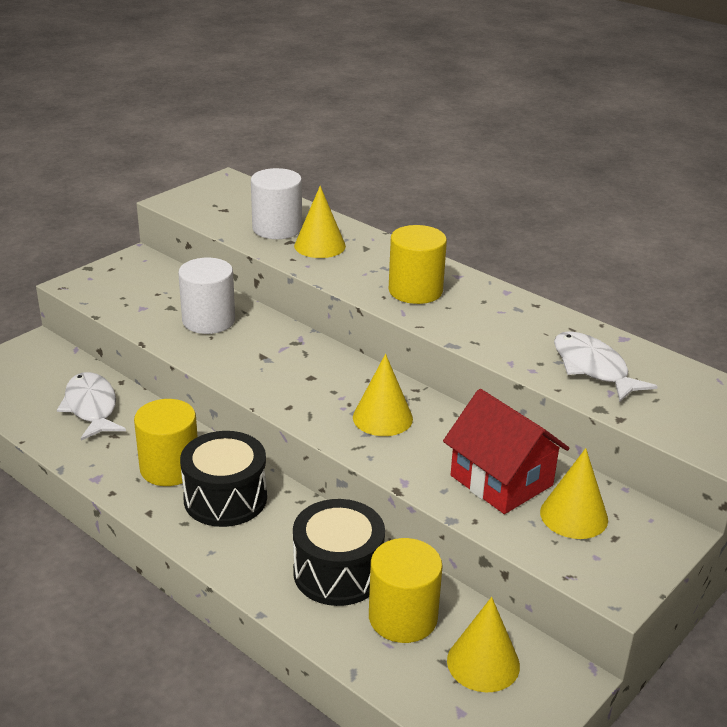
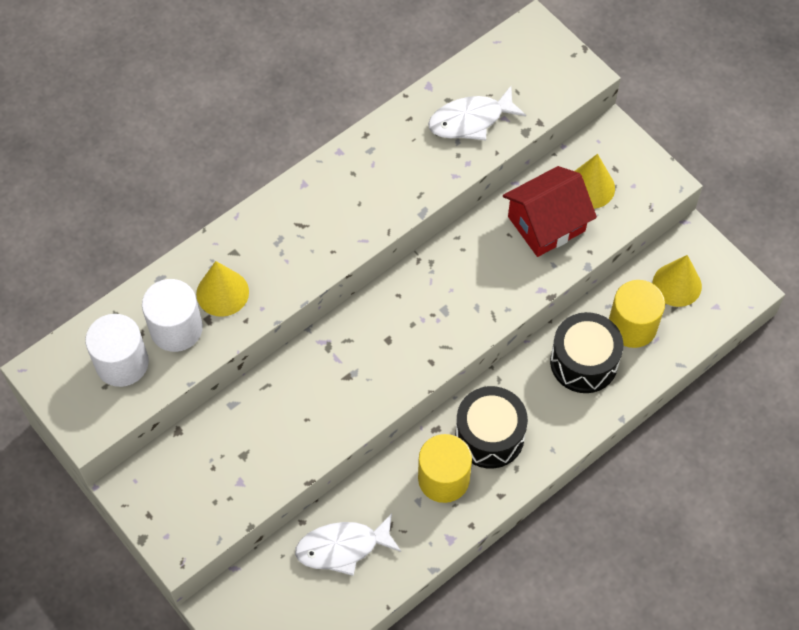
camera: 80 degrees left, 30 degrees up
(208, 320) = (276, 420): white cylinder -> white cylinder (122, 363)
(382, 418) = (456, 292): yellow cone -> none
(415, 290) = (326, 224): yellow cylinder -> none

